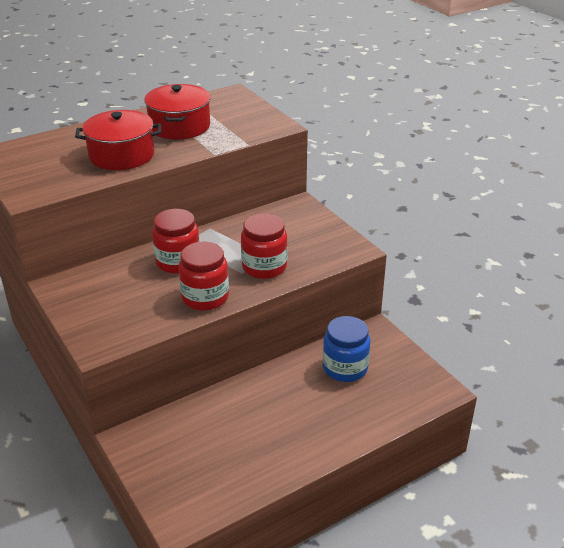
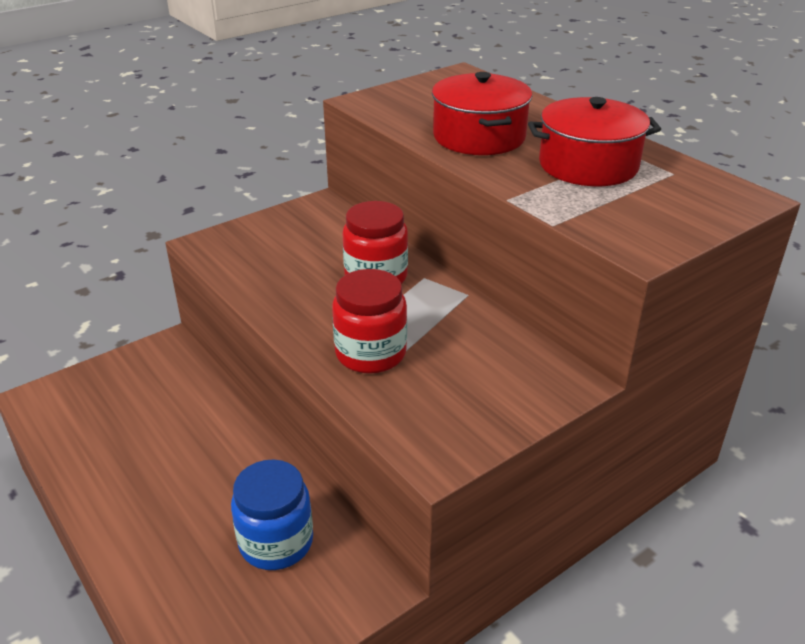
camera: 85 degrees right, 0 degrees up
(205, 297) = (294, 307): red jar -> none

